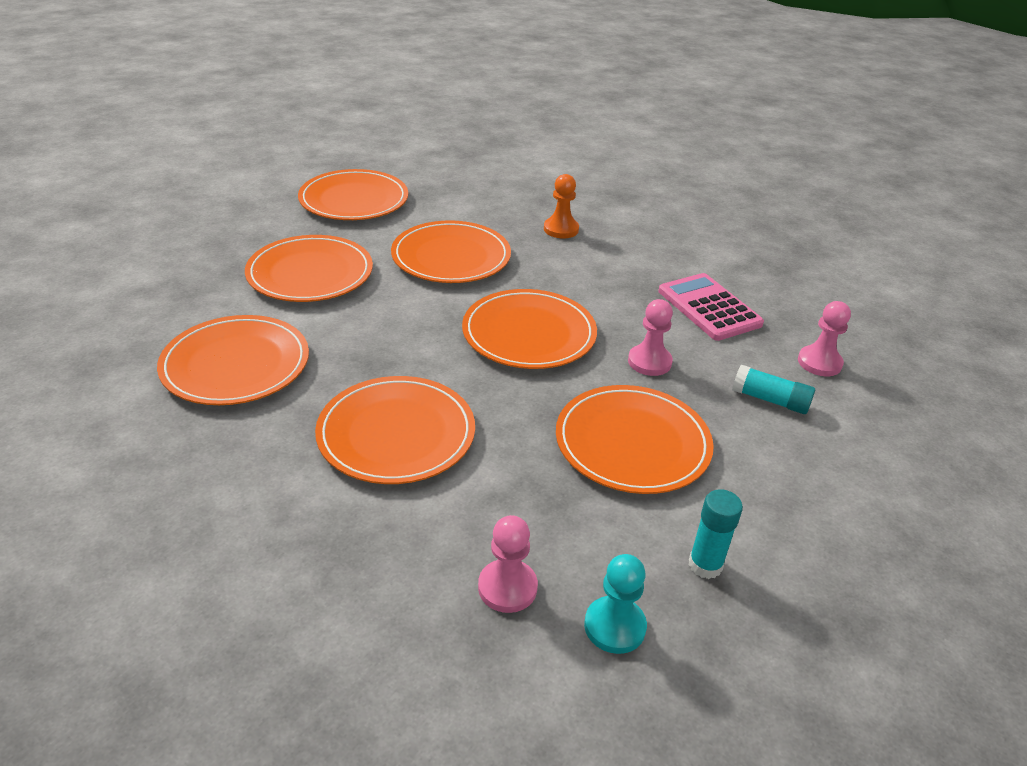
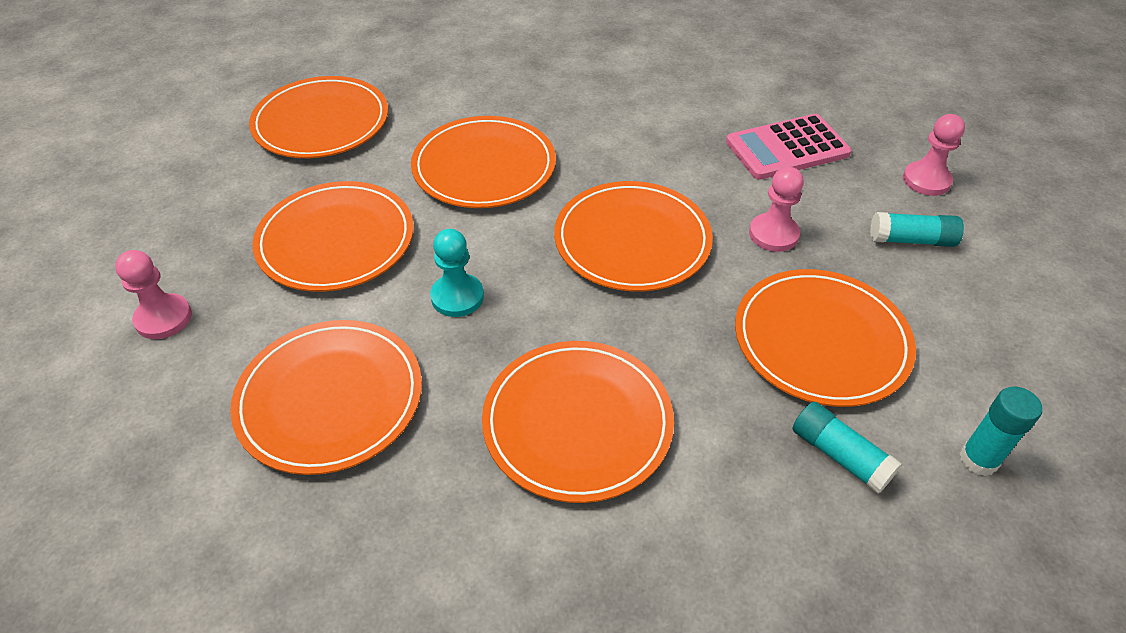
camera: 20 degrees left, 10 degrees up
(507, 587) = (818, 570): pink pawn -> pink pawn (163, 318)
(561, 229) = (578, 95): orange pawn -> none
(586, 522) = (839, 455): none -> turquoise glue stick
(614, 626) = (946, 570): turquoise pawn -> turquoise pawn (457, 297)
(709, 308) = (787, 148): pink calculator -> pink calculator turned 60 degrees counterclockwise

